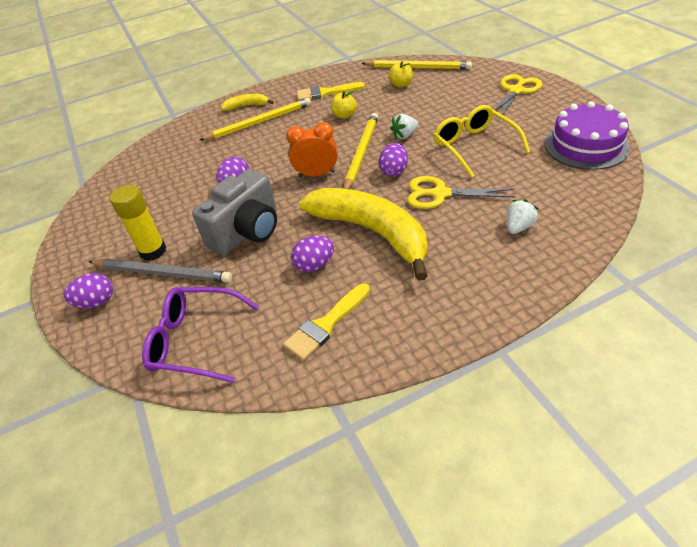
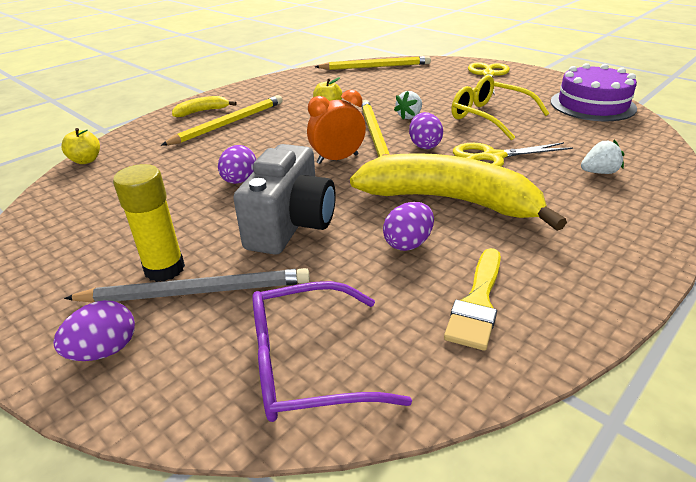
camera: 25 degrees left, 10 degrees down
(325, 93) = (290, 93): yellow brush -> none
(401, 85) = (369, 80): yellow apple -> yellow apple (86, 160)
(518, 227) = (599, 172): white strawberry -> white strawberry turned 60 degrees clockwise

